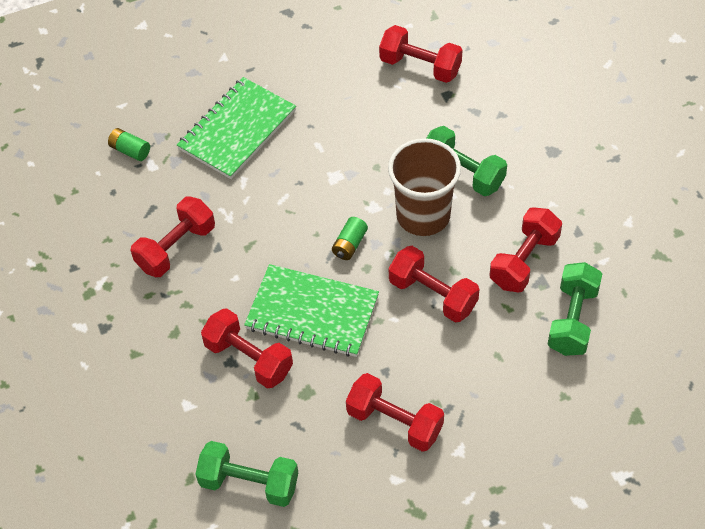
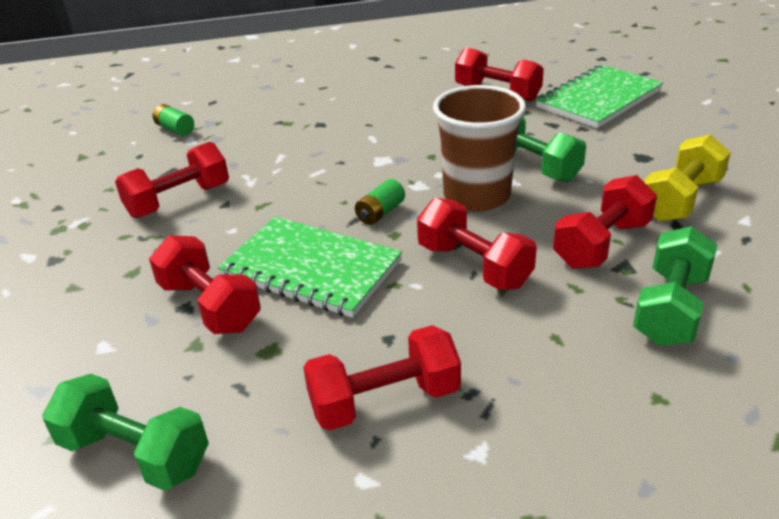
camera: 10 degrees right, 20 degrees down
(237, 130) = (291, 122): green notebook -> green notebook (598, 99)
(394, 422) = (384, 401): red dumbbell -> red dumbbell turned 60 degrees counterclockwise
(582, 203) = (681, 200): none -> yellow dumbbell

